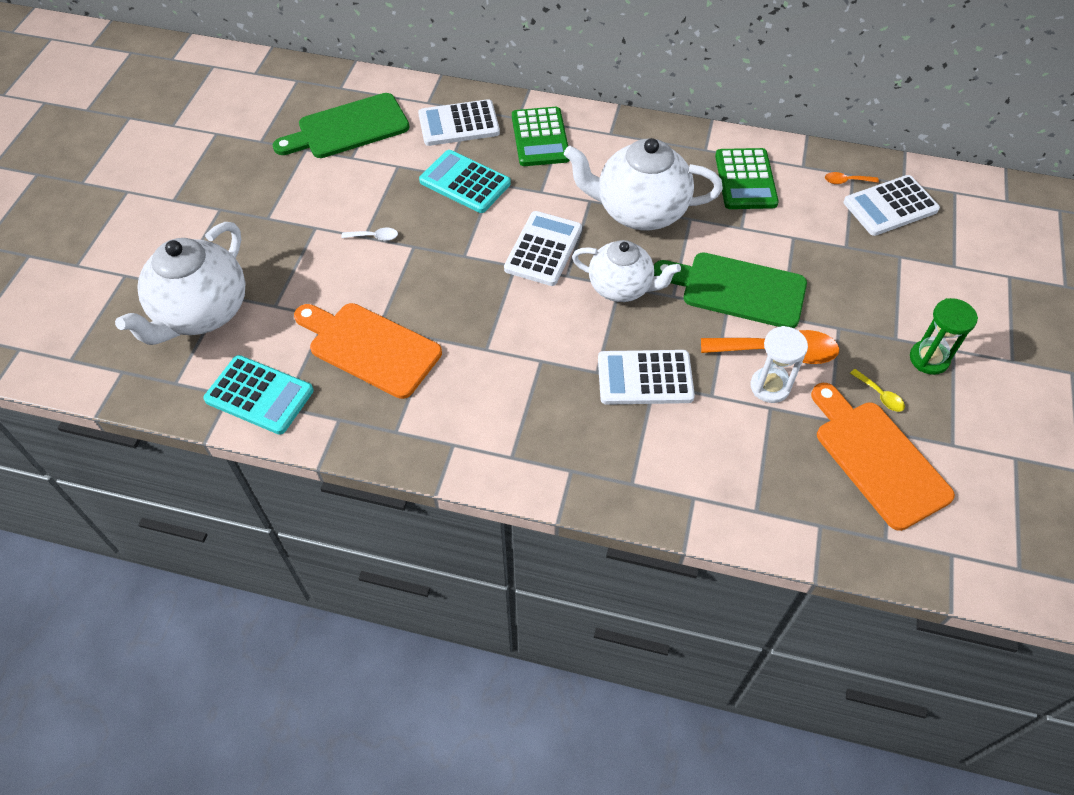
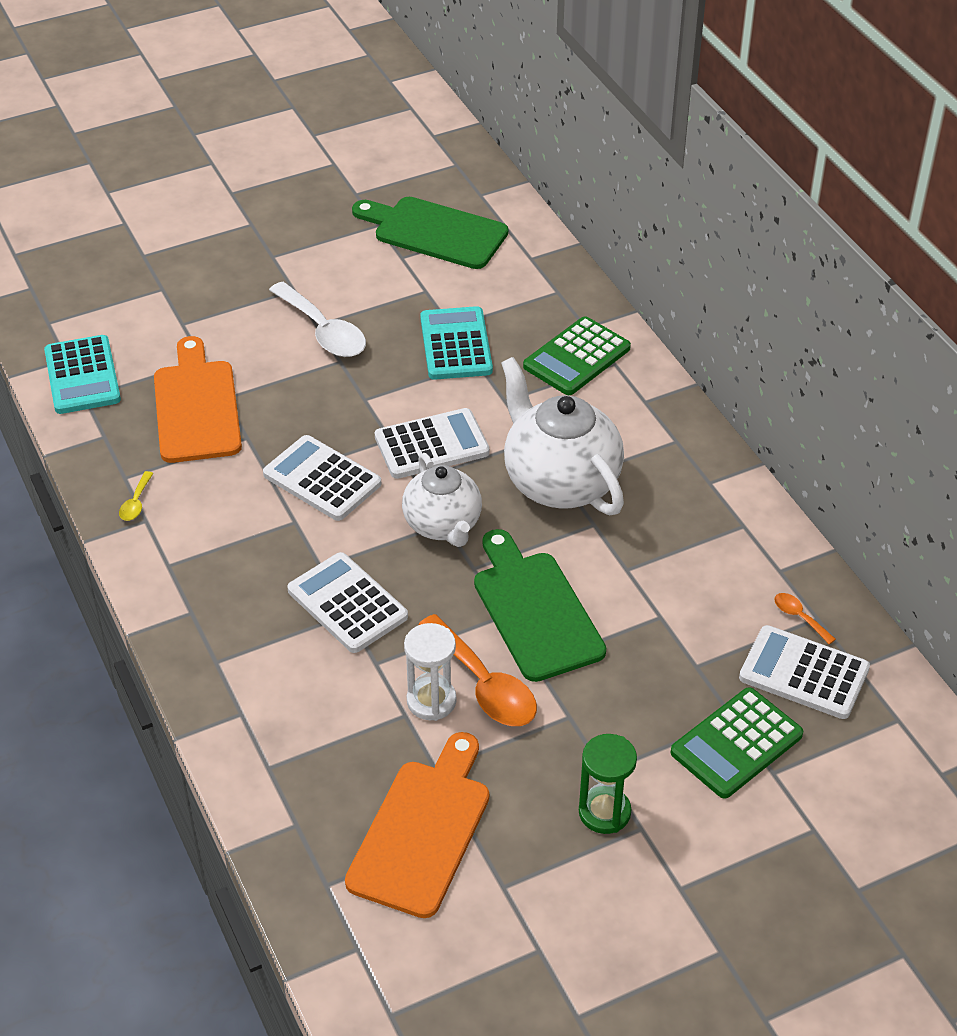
camera: 50 degrees right, 10 degrees down
(201, 313) = (131, 289): white teapot -> none
(374, 237) = (323, 331): white spoon -> white spoon, size x2.19
(459, 124) = (527, 295): white calculator -> white calculator (322, 479)
(745, 180) = (701, 536): green calculator -> green calculator (736, 744)
(879, 395) = (510, 794): yellow spoon -> yellow spoon (136, 502)

